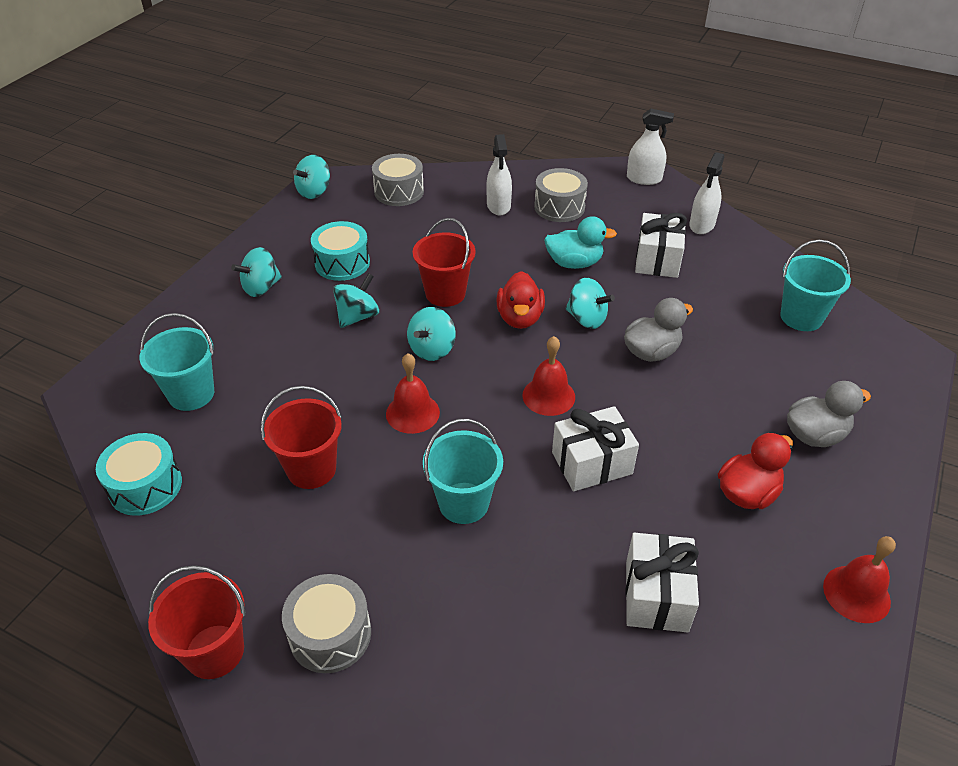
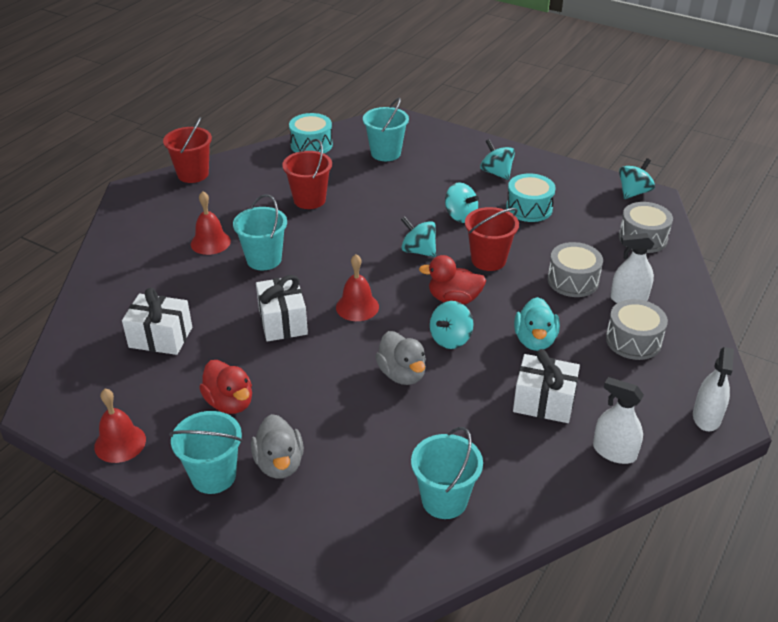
camera: 95 degrees right, 5 degrees down
(314, 192) = (633, 192): turquoise spinning top -> turquoise spinning top turned 90 degrees clockwise
(330, 634) = (187, 209): grey drum -> grey drum (573, 280)
(412, 413) = (351, 240): red bell -> red bell (210, 242)
(858, 488) = (213, 476): none -> turquoise bucket

